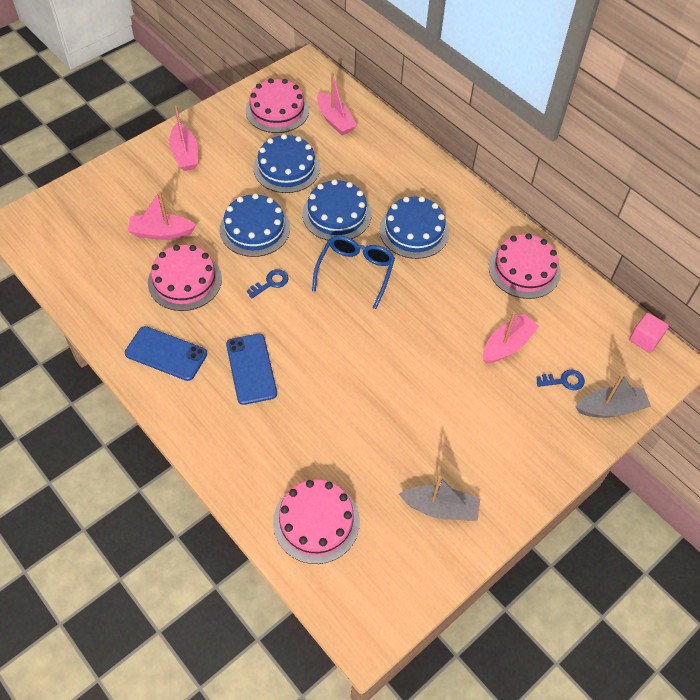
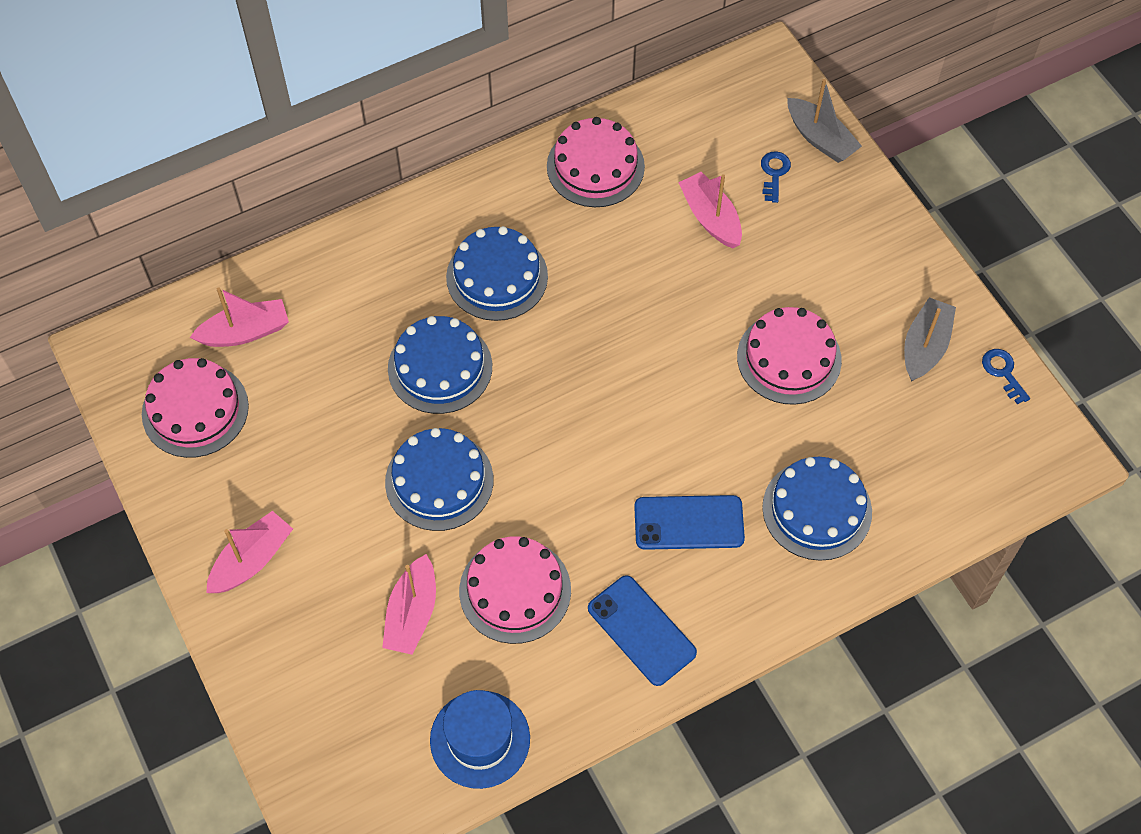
camera: 75 degrees left, 5 degrees up
(82, 281) = (480, 739): none -> blue hat
(166, 354) = (641, 630): blue phone -> blue phone turned 75 degrees counterclockwise
(185, 154) = (252, 560): pink boat -> pink boat turned 45 degrees counterclockwise
(271, 283) = (546, 475): blue key -> blue key (1003, 372)
(286, 168) = (327, 417): blue cake -> blue cake (817, 509)
(316, 521) = (924, 483): pink cake -> pink cake (789, 358)
(355, 272) = (552, 364): blue glasses -> none
(610, 408) = (820, 138): grey boat -> grey boat turned 135 degrees clockwise
(644, 339) = (731, 74): pink cube -> none

